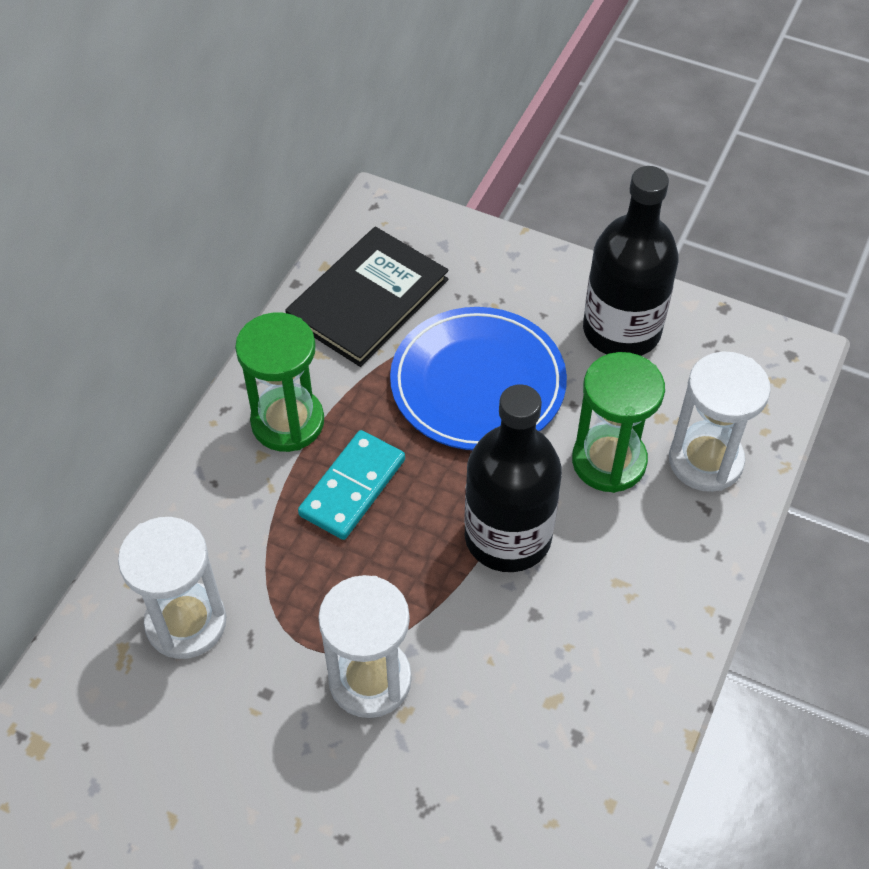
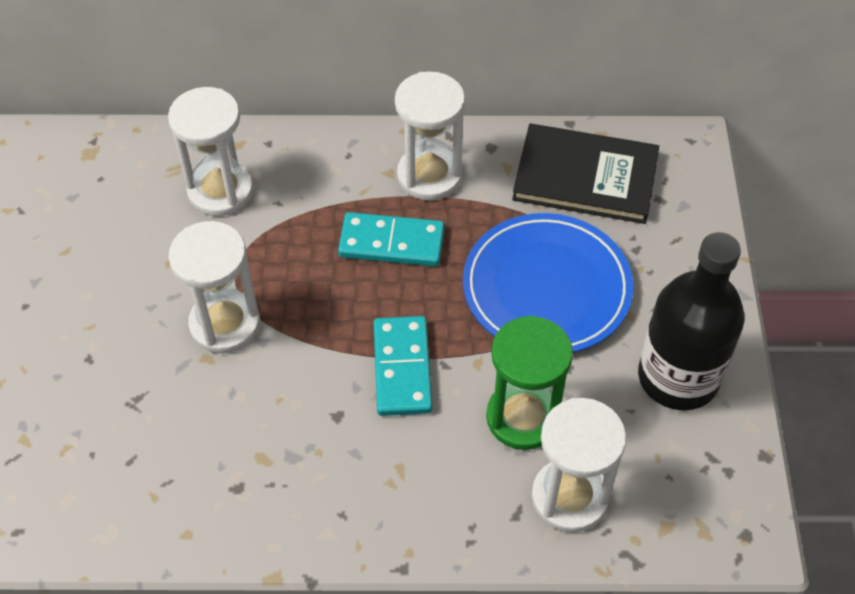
camera: 65 degrees right, 0 degrees up
(287, 422) = (429, 176): green hourglass -> white hourglass
(508, 536) = (402, 368): black bottle -> turquoise domino

